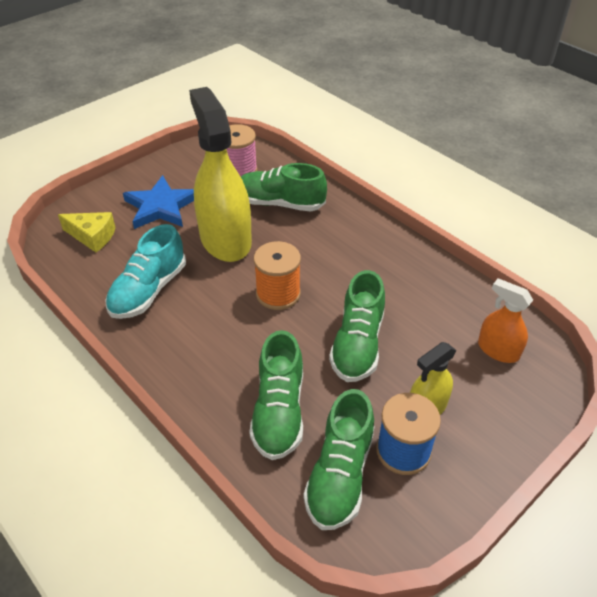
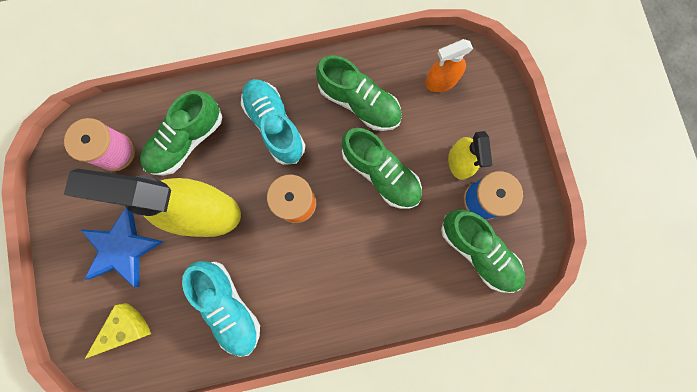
camera: 60 degrees left, 35 degrees up
(279, 411) = (408, 264): green shoe -> green shoe (359, 103)
(339, 249) = (275, 125): none -> turquoise shoe

